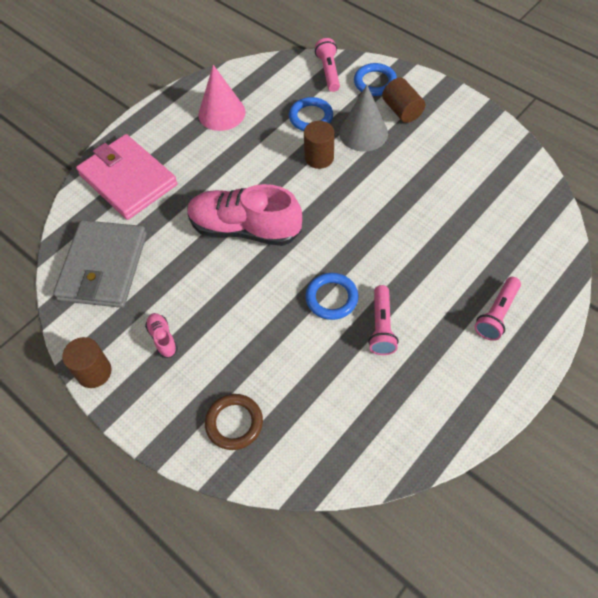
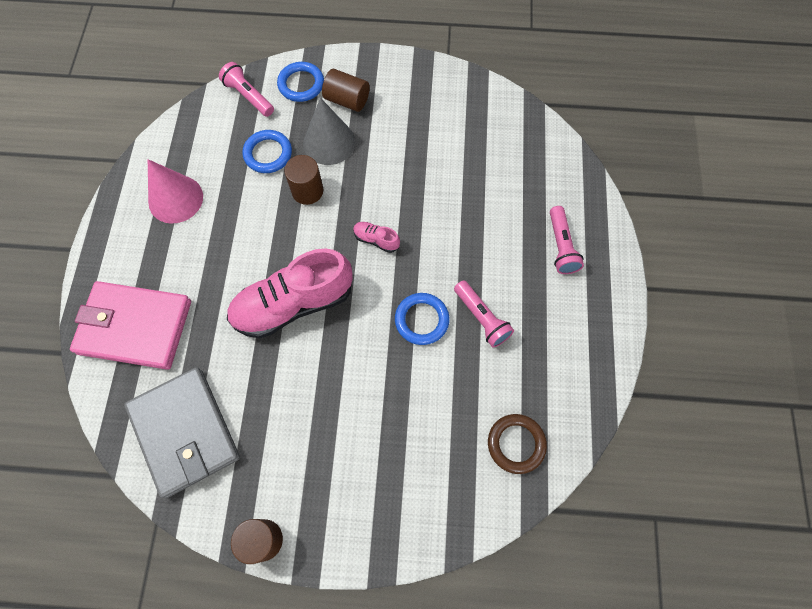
camera: 40 degrees left, 10 degrees up
(163, 338) = (302, 461): pink shoe -> pink shoe (376, 240)
(234, 423) = (428, 491): brown ring -> brown ring (516, 444)

